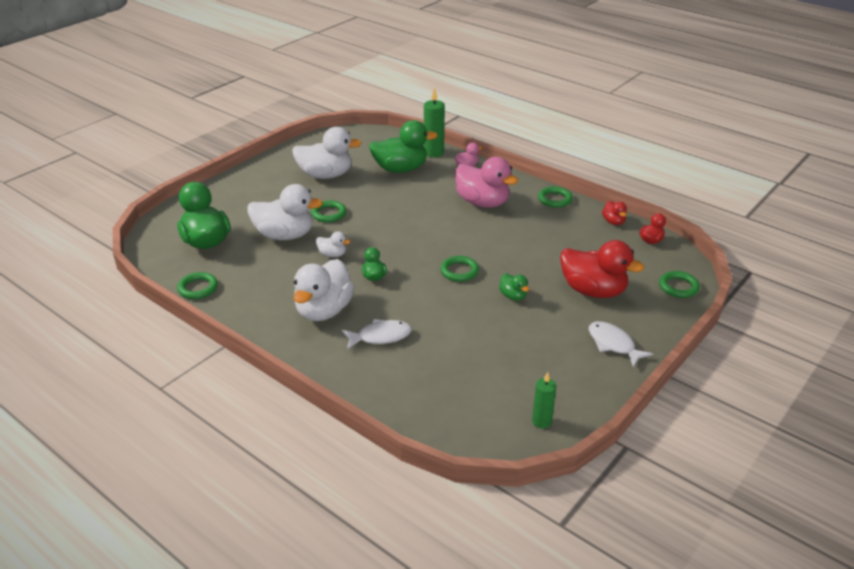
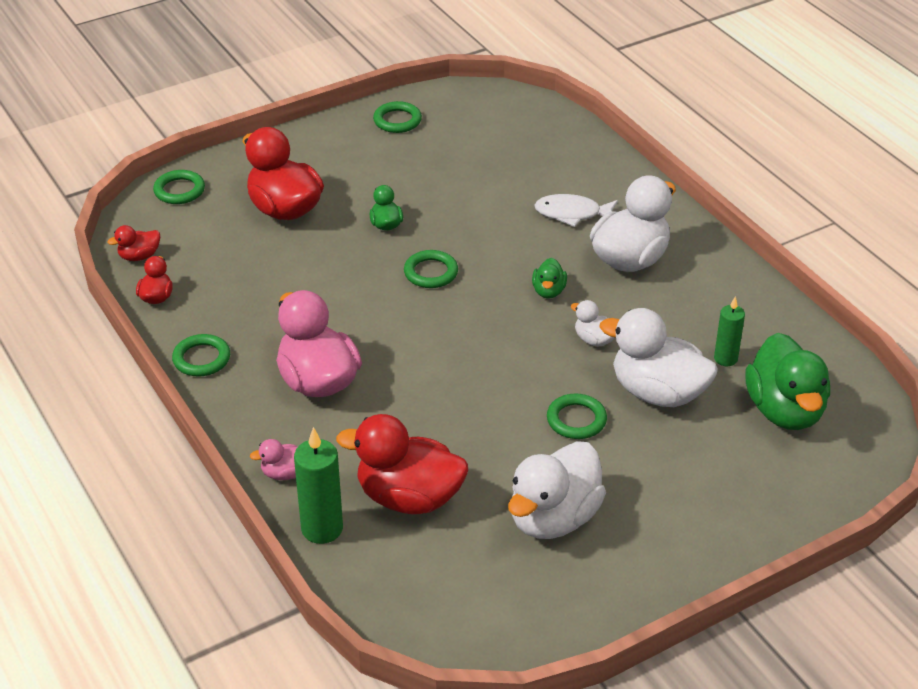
camera: 160 degrees left, 5 degrees up
(198, 288) = (795, 330): green ring -> green ring (397, 120)
(326, 175) = (553, 518): white duck -> white duck turned 75 degrees counterclockwise
(400, 169) = (409, 498): green duck -> red duck
(541, 421) = (451, 105): green candle -> green candle (725, 359)
(613, 344) = (320, 150): white fish -> none

